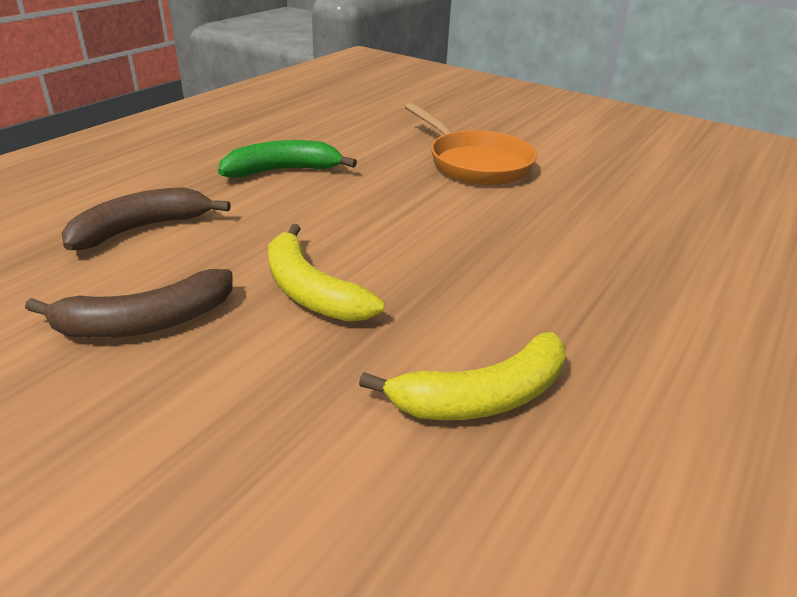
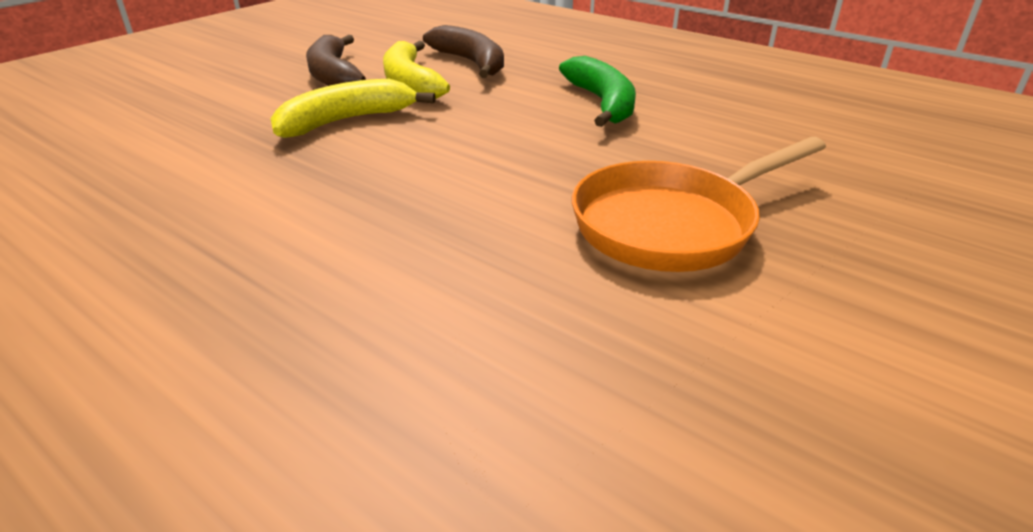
camera: 95 degrees right, 0 degrees up
(483, 396) = (148, 184): yellow banana -> yellow banana (410, 83)

